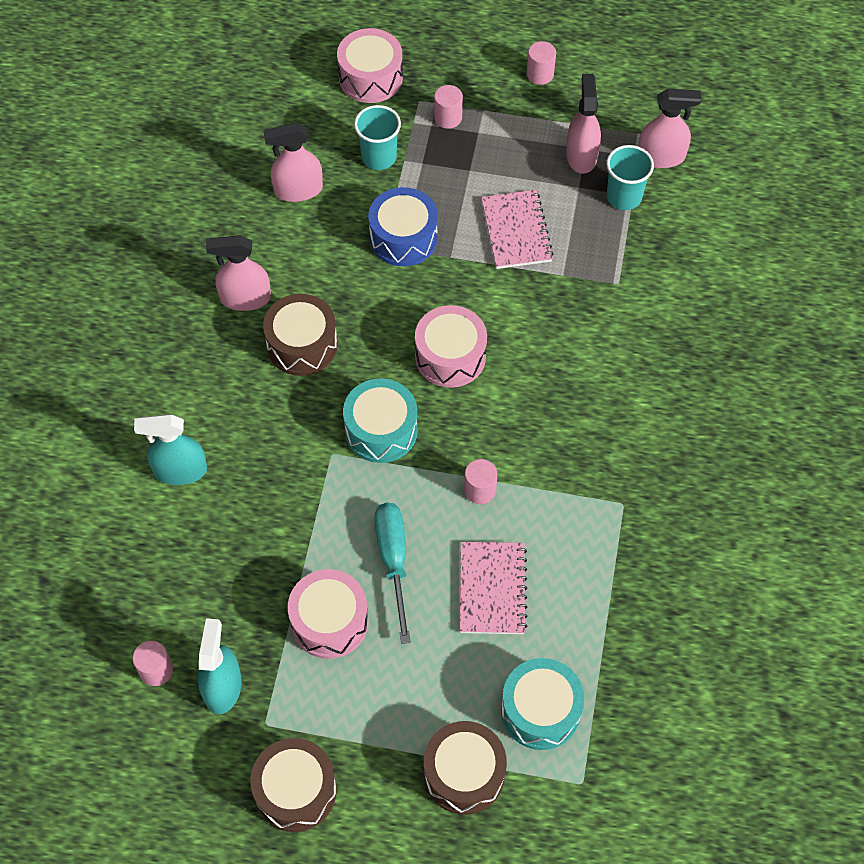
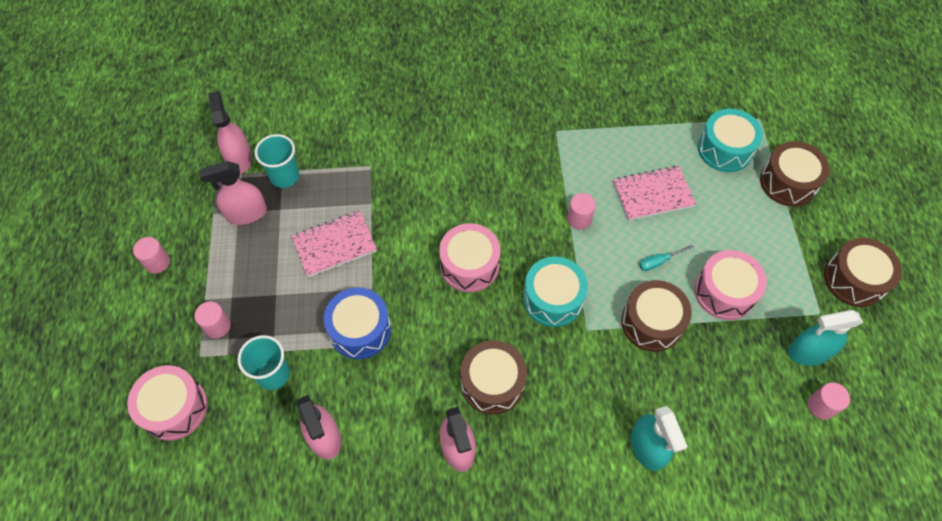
camera: 105 degrees left, 0 degrees up
(317, 525) = (652, 322): none -> brown drum
(393, 561) = (659, 262): turquoise screwdriver -> turquoise screwdriver, size x0.52

